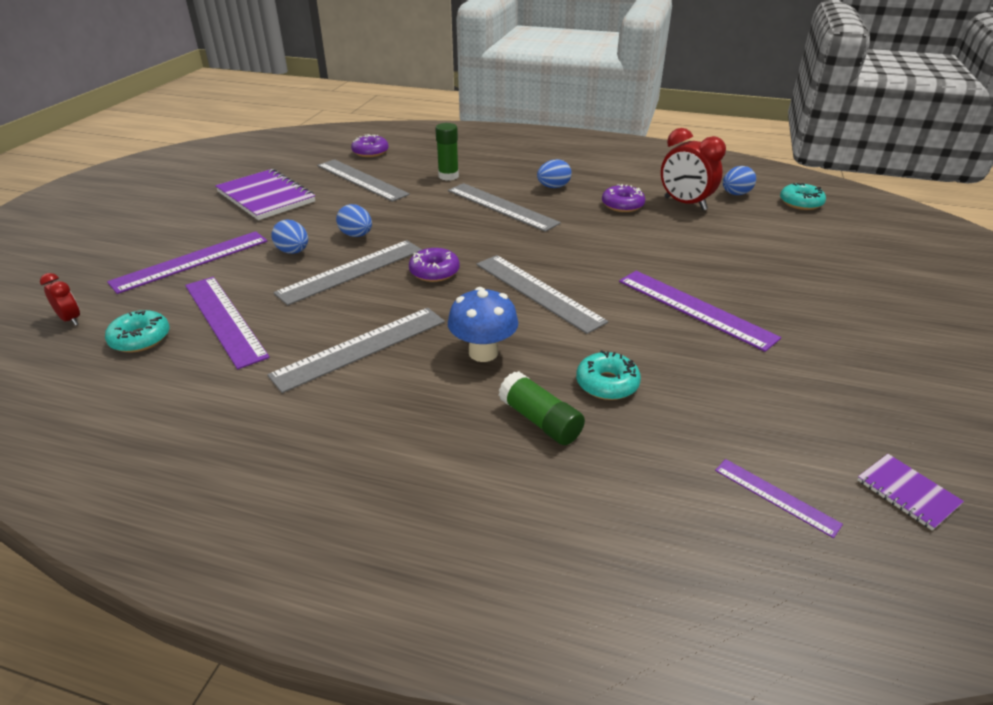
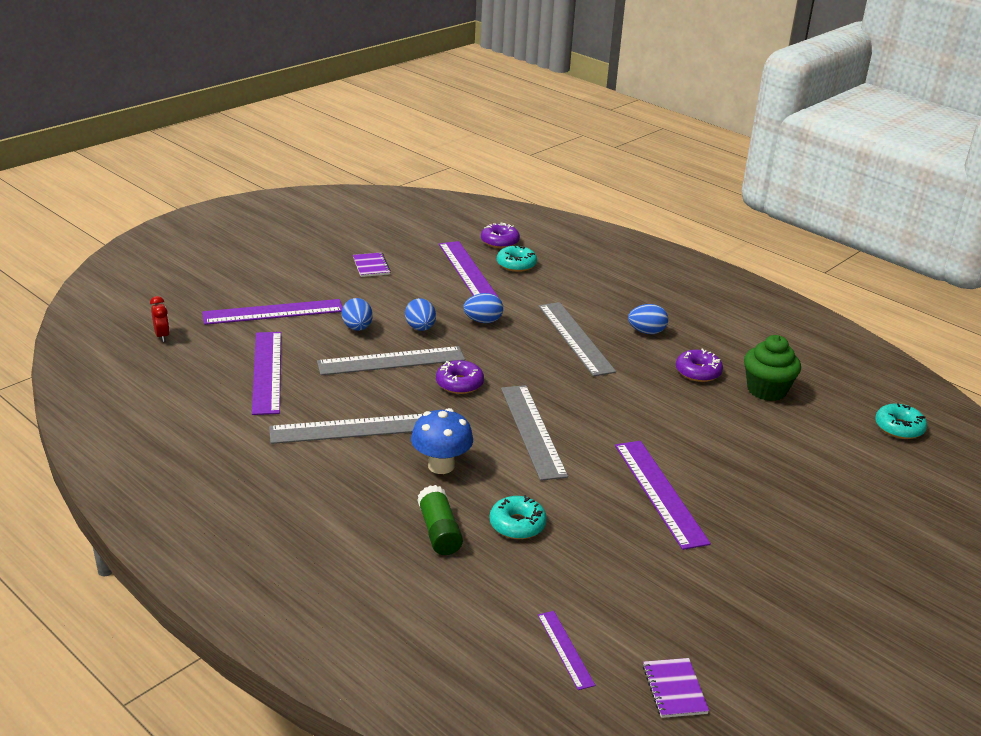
camera: 25 degrees right, 5 degrees down
(140, 339) = (200, 368): turquoise donut -> turquoise donut (516, 264)
(266, 197) = (371, 266): purple notebook -> purple notebook, size x0.49
(361, 180) = (467, 271): grey ruler -> purple ruler
(448, 176) = (553, 290): green glue stick -> none
(685, 204) = (766, 390): red clock -> green cupcake
(735, 194) = (835, 396): blue egg -> blue egg (483, 321)

